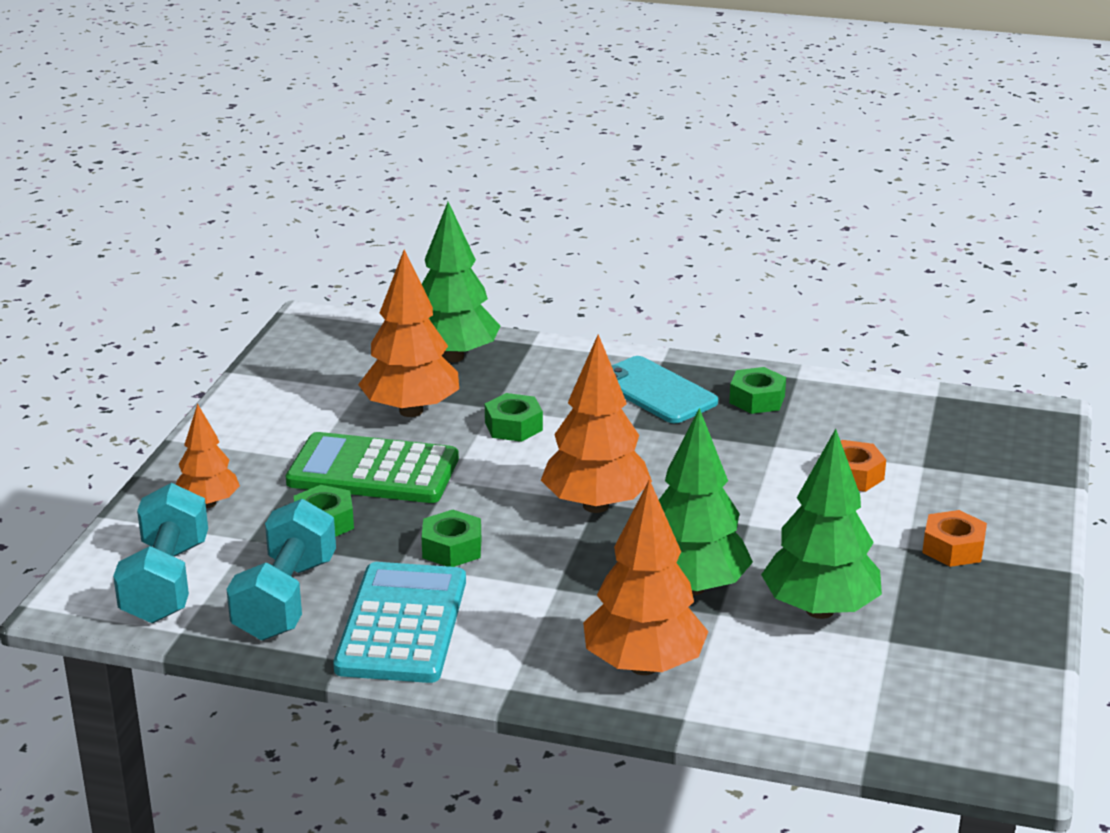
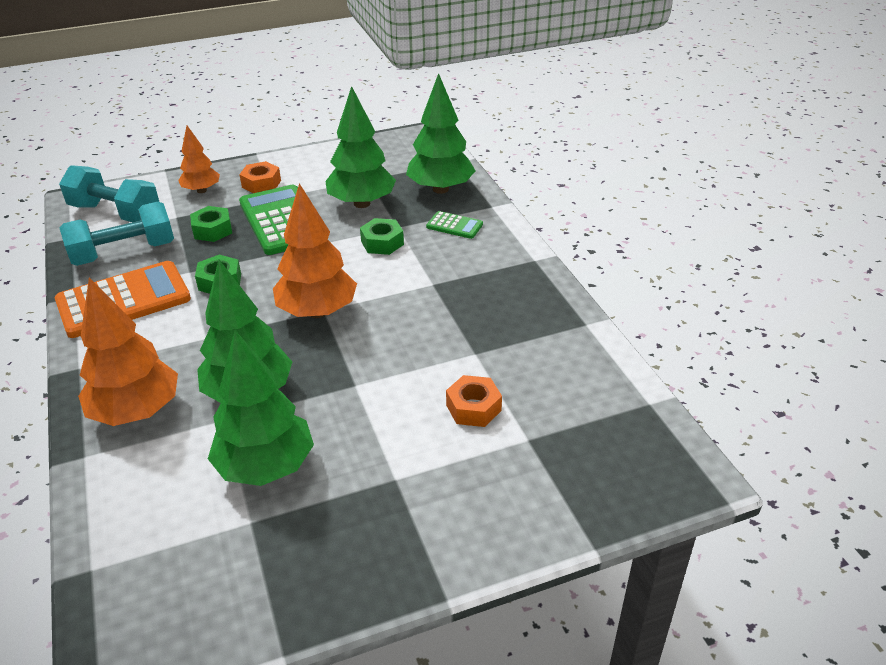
camera: 55 degrees right, 10 degrees up
(166, 582) = (115, 213): turquoise dumbbell -> turquoise dumbbell turned 60 degrees clockwise
(402, 624) = (124, 300): turquoise calculator -> orange calculator
(411, 411) = (362, 203): orange tree -> green tree
(539, 376) = (454, 226): none -> green calculator
(655, 391) = (489, 274): turquoise phone -> none
(757, 399) = (531, 319): green nut -> none
(953, 548) = (417, 507): orange nut -> orange nut (261, 184)

